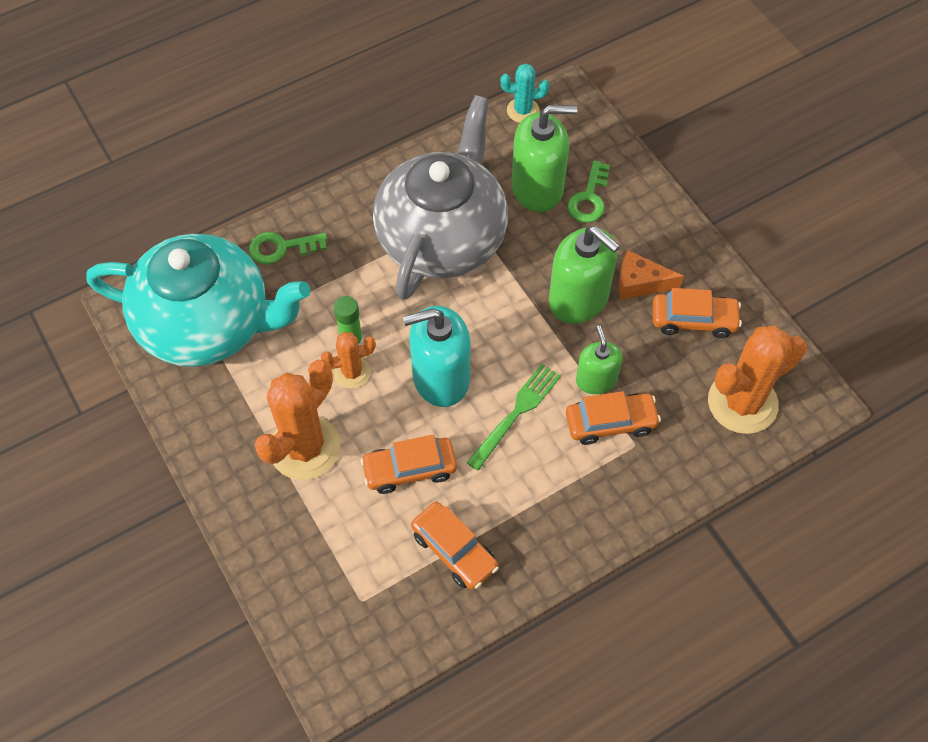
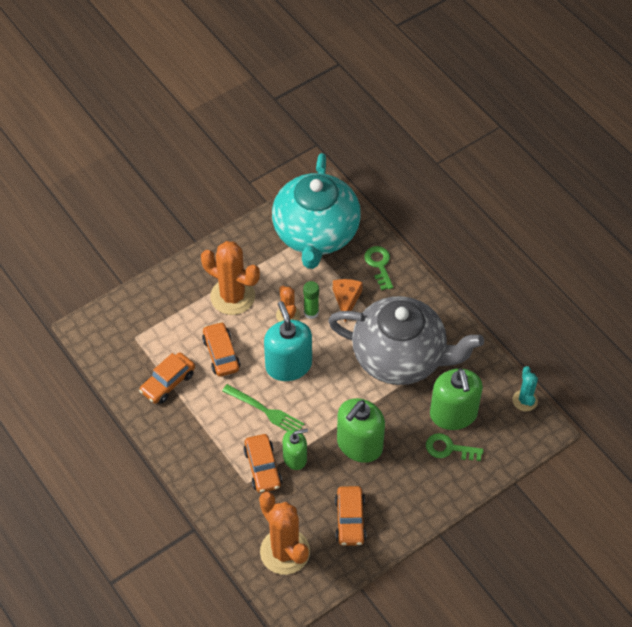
camera: 85 degrees right, 5 degrees down
(640, 283) = (378, 484): orange cheese -> orange cheese (346, 299)

